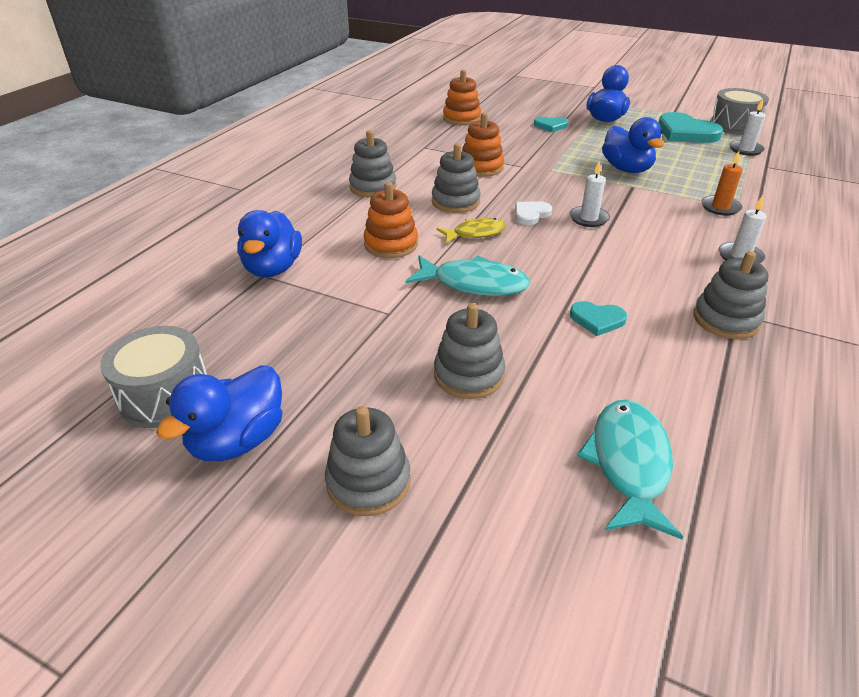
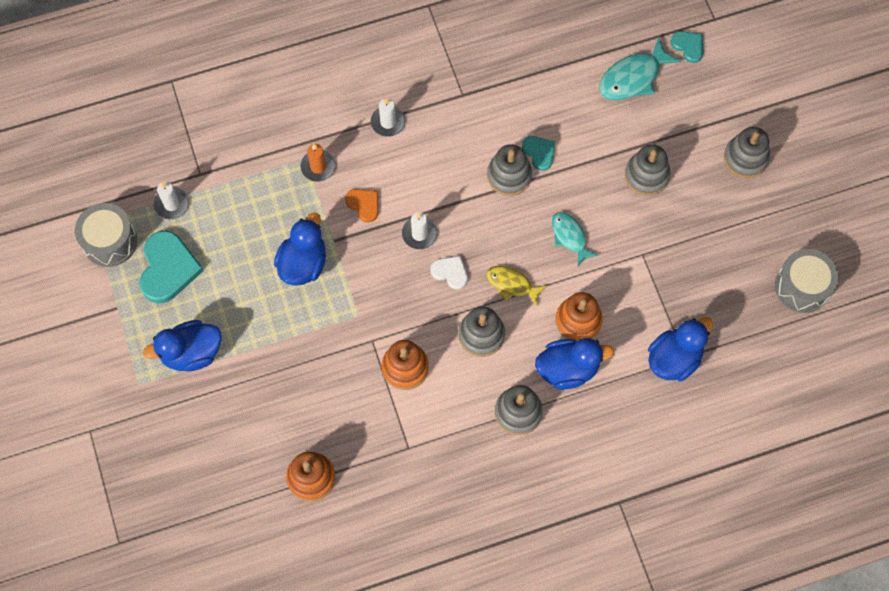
camera: 135 degrees left, 30 degrees up
(238, 440) = (784, 227): blue duck -> blue duck (567, 369)
(474, 284) = (569, 237): turquoise fish -> turquoise fish, size x0.65
(531, 214) = (450, 272): white heart -> white heart turned 150 degrees counterclockwise
(550, 126) = (255, 386): turquoise heart -> turquoise heart (688, 46)
(653, 209) = (364, 204): none -> orange heart
(725, 320) = (475, 96): grey stacking toy -> grey stacking toy (509, 175)

